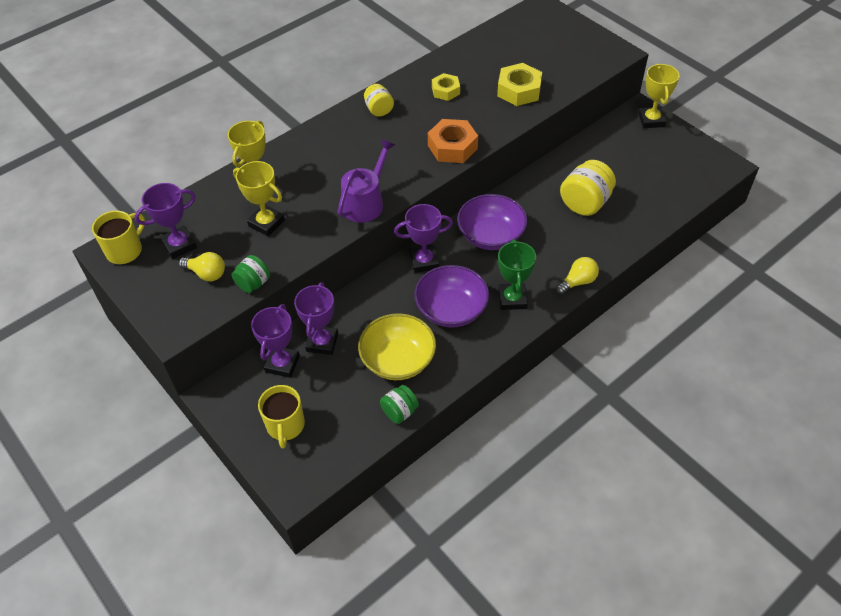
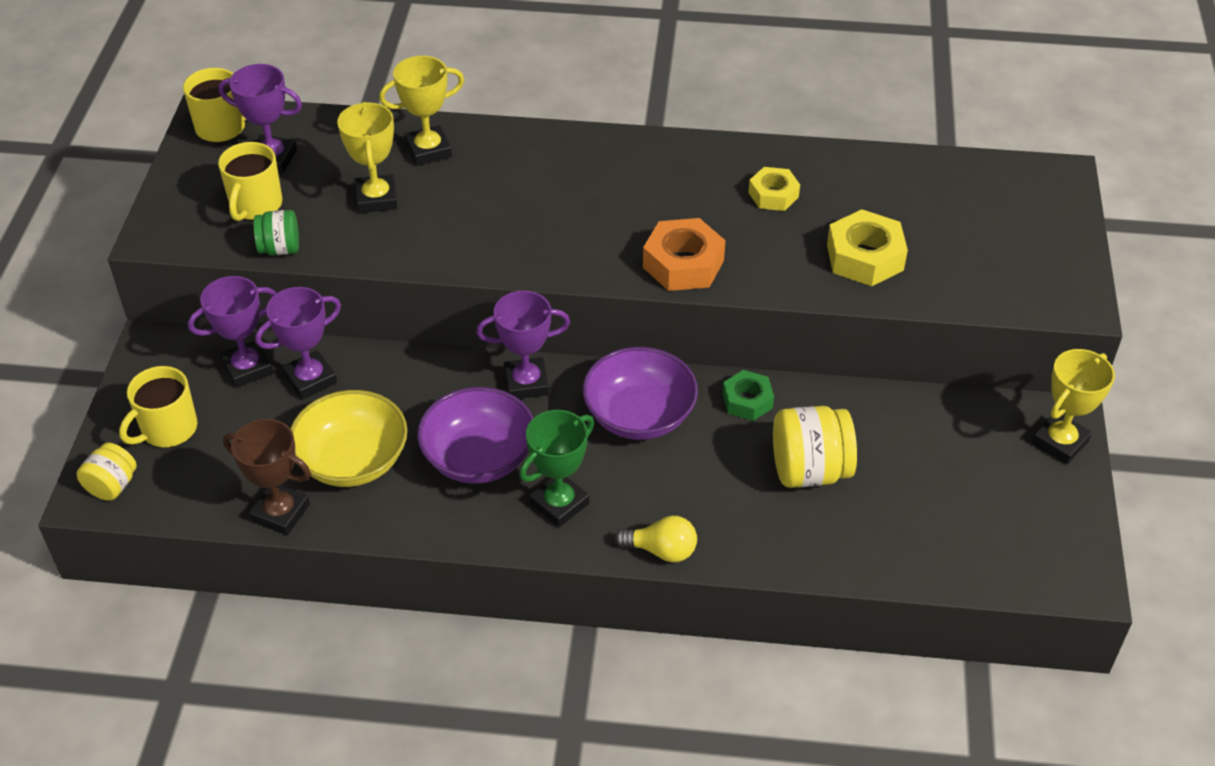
camera: 45 degrees right, 5 degrees down
(206, 273) = (255, 205): yellow light bulb -> yellow mug
(366, 202) = (501, 253): purple watering can -> none
(379, 110) = (664, 163): yellow jar -> yellow jar (112, 486)
(399, 412) = (280, 513): green jar -> brown trophy
(424, 261) = (526, 383): purple trophy -> purple trophy turned 45 degrees counterclockwise
(523, 195) = (747, 401): none -> green nut

